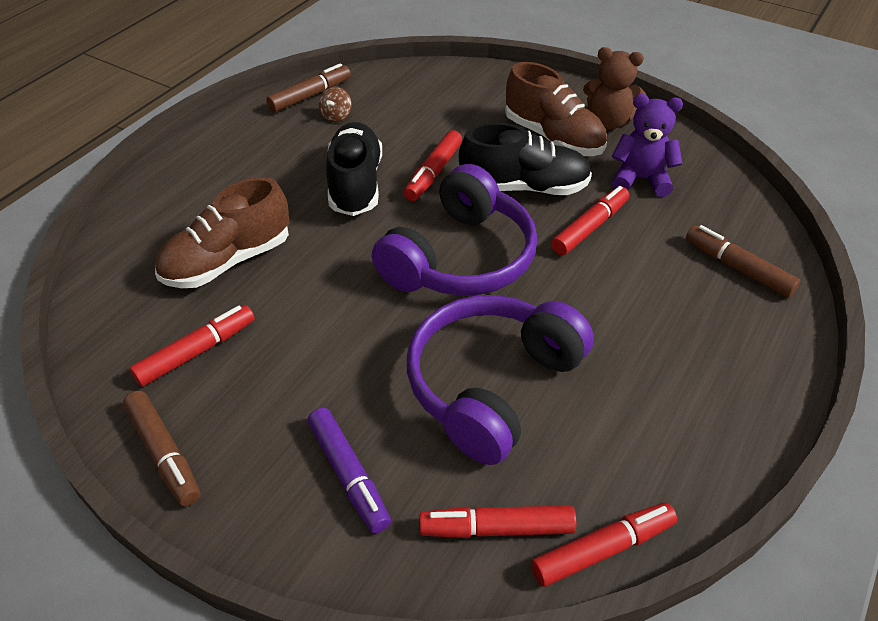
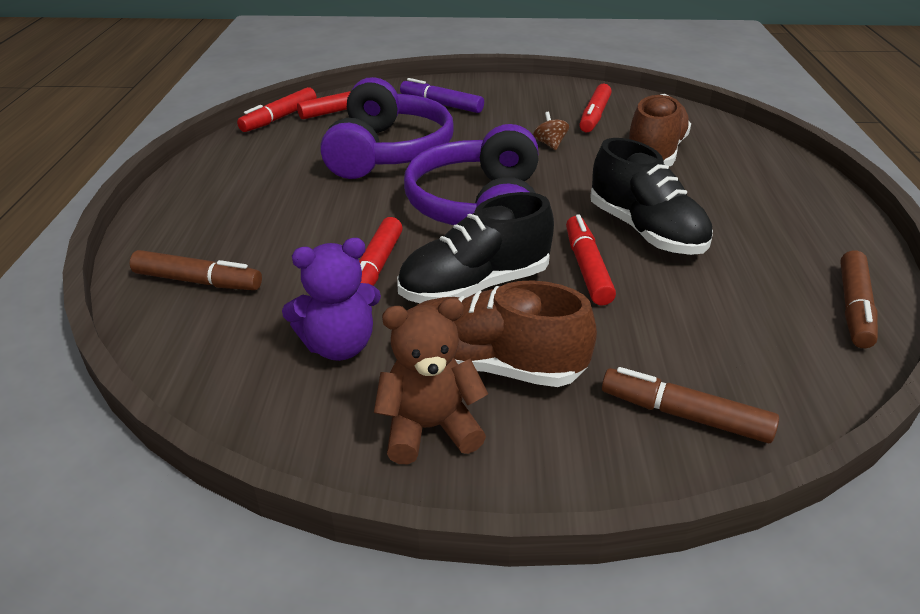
camera: 150 degrees right, 10 degrees down
(164, 453) = (547, 87): brown marker -> brown marker (684, 415)
(336, 116) = (779, 292): brown spinning top -> brown spinning top (550, 144)

